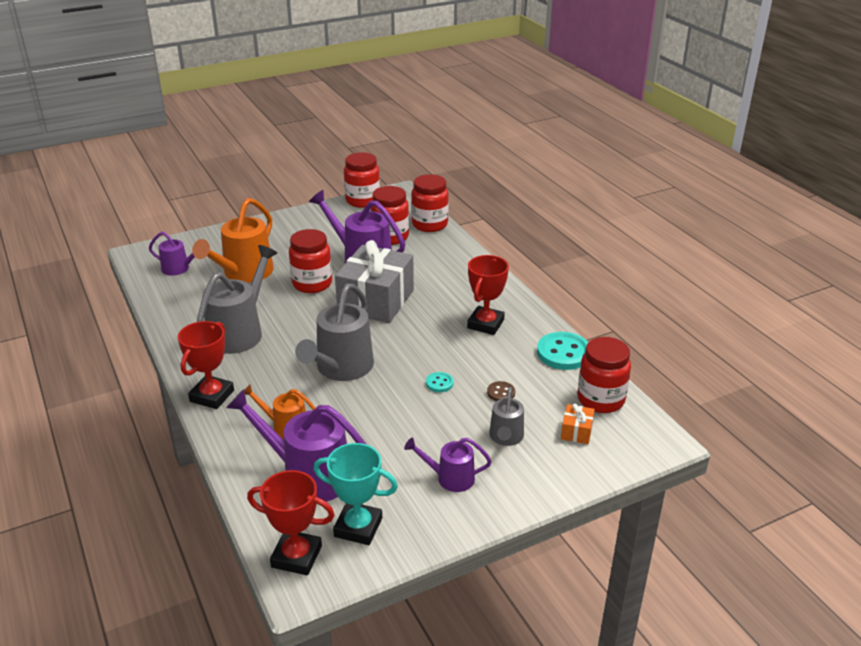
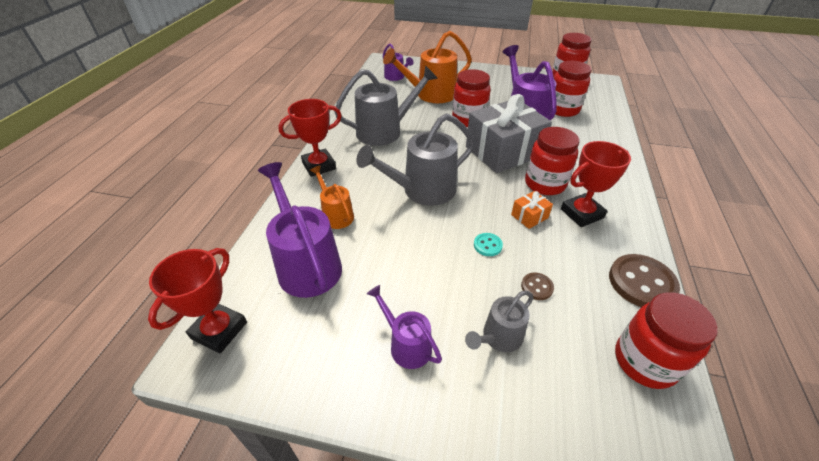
camera: 40 degrees right, 10 degrees up
(296, 556) = (219, 330): red trophy -> red trophy turned 60 degrees clockwise
(358, 527) = (286, 338): turquoise trophy -> none
(429, 224) = (605, 112): red jar -> red jar (545, 184)
(563, 353) = (641, 282): turquoise button -> brown button
(576, 431) = (582, 382): orange gift -> orange gift (529, 216)

